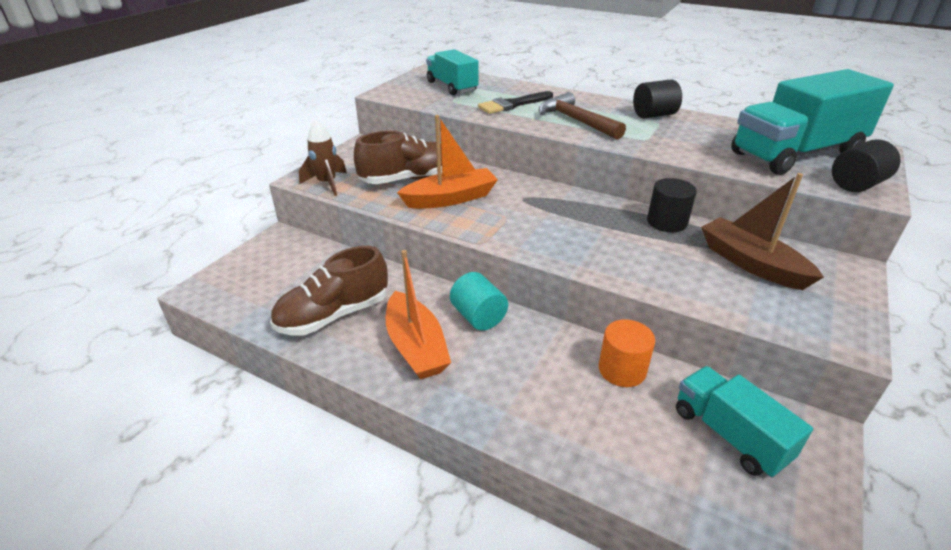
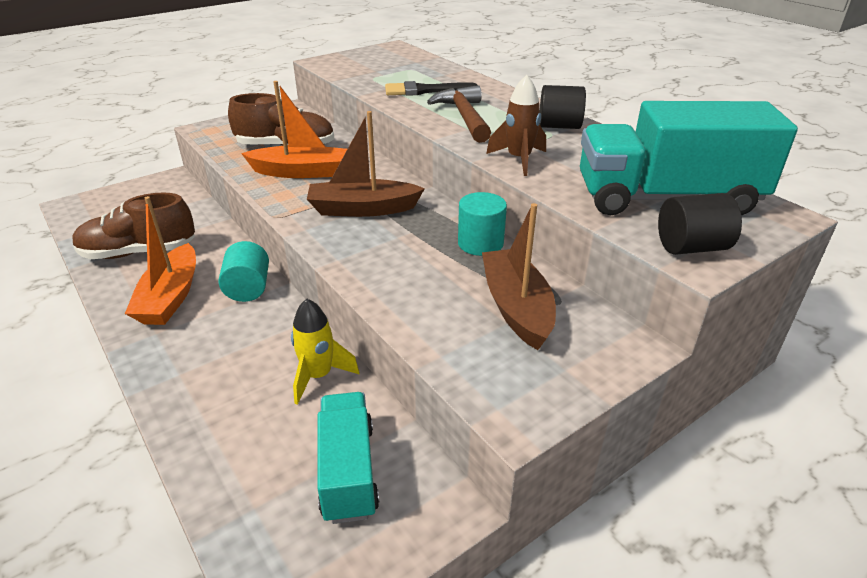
camera: 25 degrees right, 0 degrees up
(327, 183) = (216, 136): brown rocket -> brown rocket (519, 160)
(451, 87) = (391, 65): turquoise truck -> none
(545, 218) = (363, 209): none -> brown boat
(622, 370) = (318, 376): orange cylinder -> yellow rocket
(667, 222) = (480, 243): black cylinder -> turquoise cylinder

